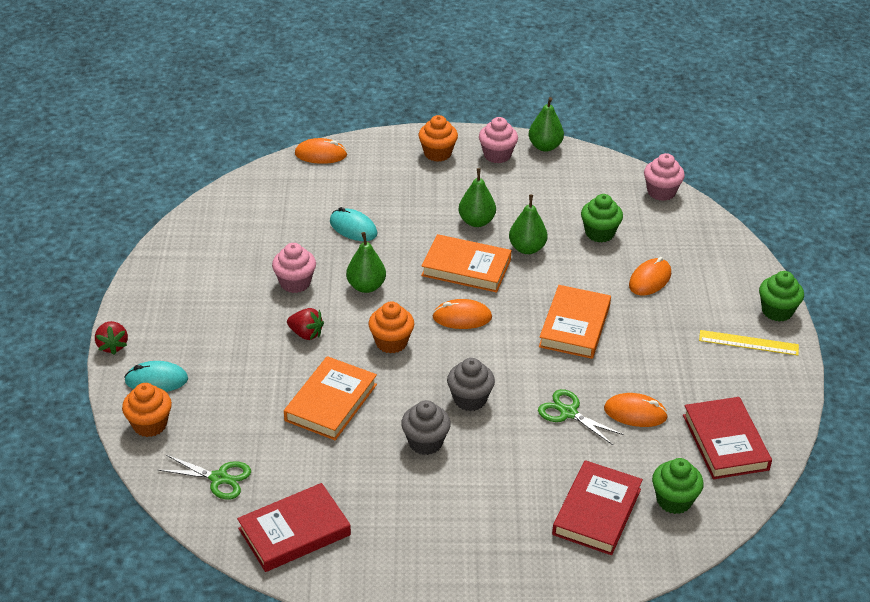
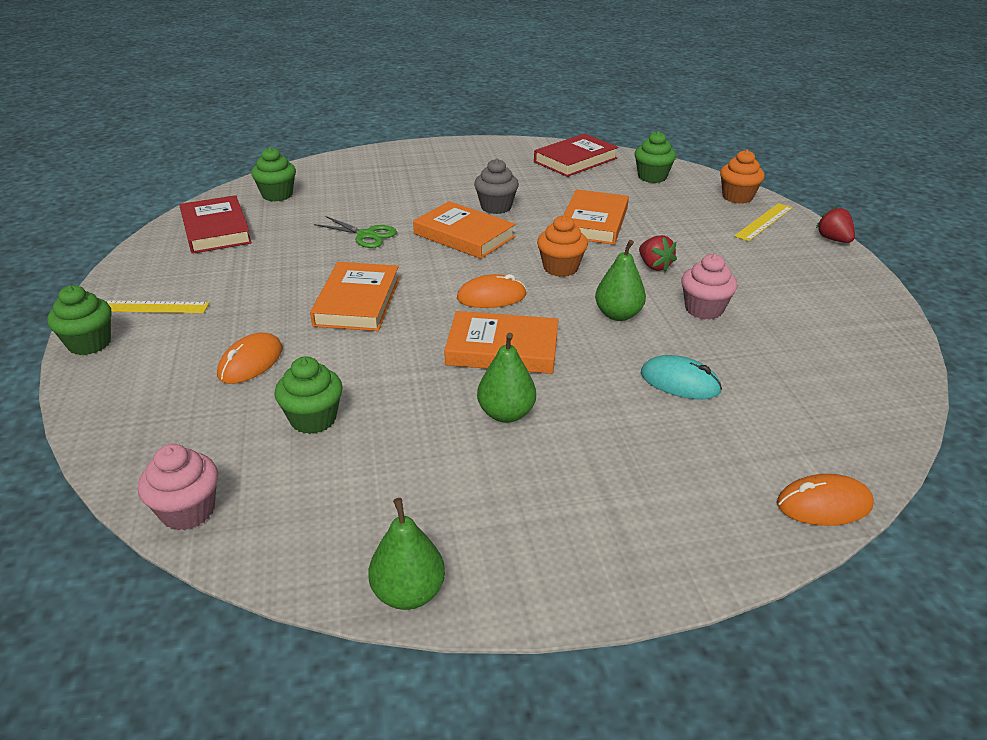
camera: 170 degrees right, 5 degrees down
(156, 380) = (764, 222): turquoise mouse -> yellow ruler
(219, 478) = (652, 177): green scissors -> green cupcake
(306, 334) = (654, 266): red strawberry -> red strawberry turned 135 degrees counterclockwise
(437, 153) = (618, 540): orange cupcake -> none
(470, 399) = (464, 235): grey cupcake -> orange book
(497, 155) = (502, 553): pink cupcake -> none
(527, 248) = (423, 383): green pear -> none
(597, 512) = (344, 185): red book -> none
(635, 413) = (299, 240): orange mouse -> none

